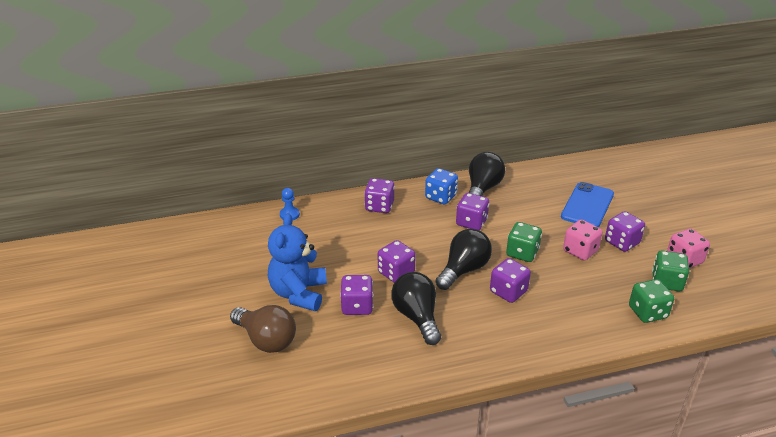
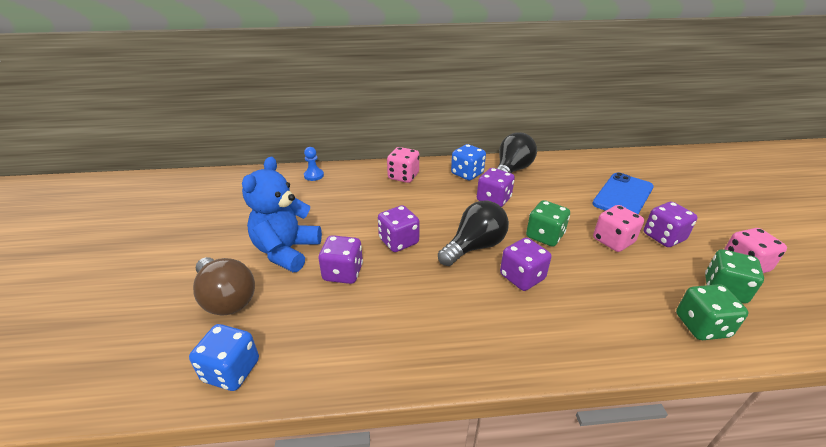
camera: 10 degrees right, 0 degrees up
(300, 391) = (231, 371): none -> blue dice
(379, 206) = (403, 176): purple dice -> pink dice
(417, 317) = (406, 294): black light bulb -> none

